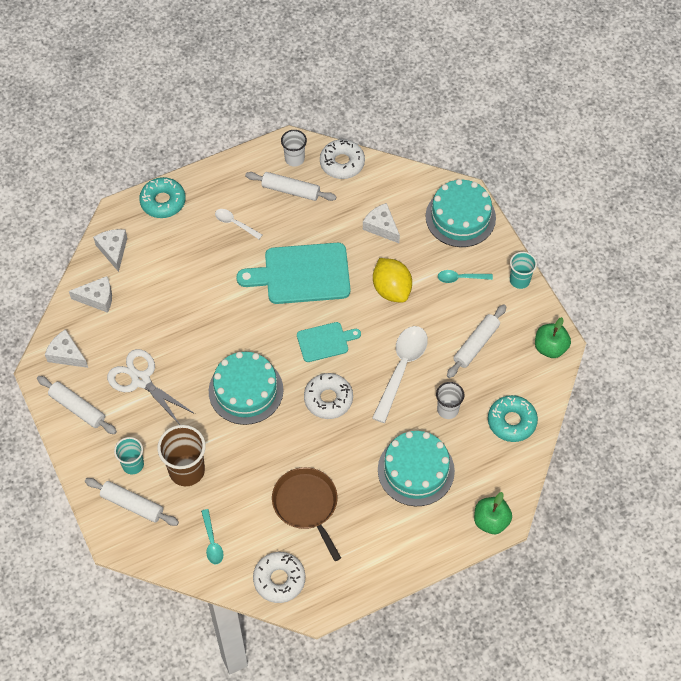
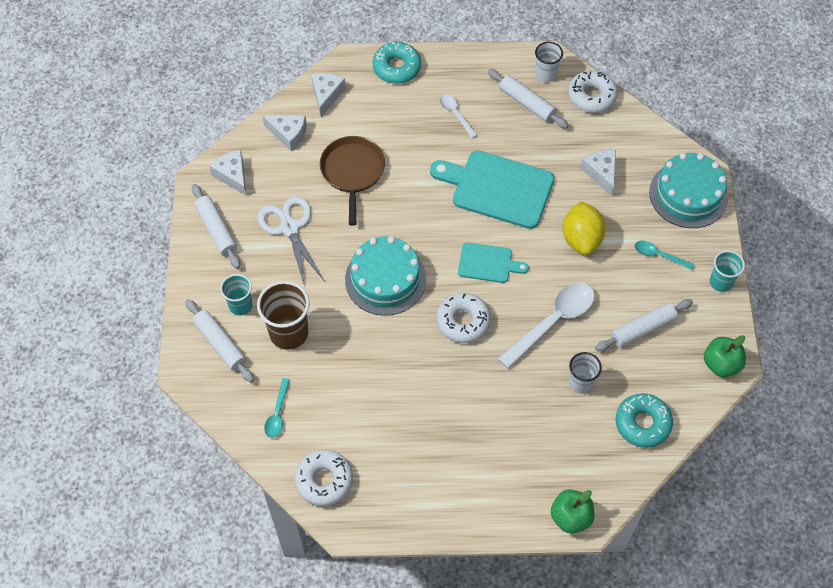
camera: 25 degrees right, 0 degrees up
(306, 505) = (389, 417): brown pan -> brown pan (352, 172)
(416, 470) = (517, 430): turquoise cake -> none

